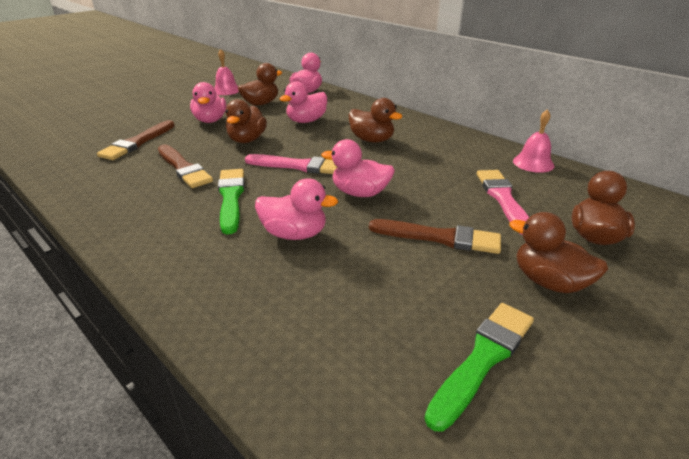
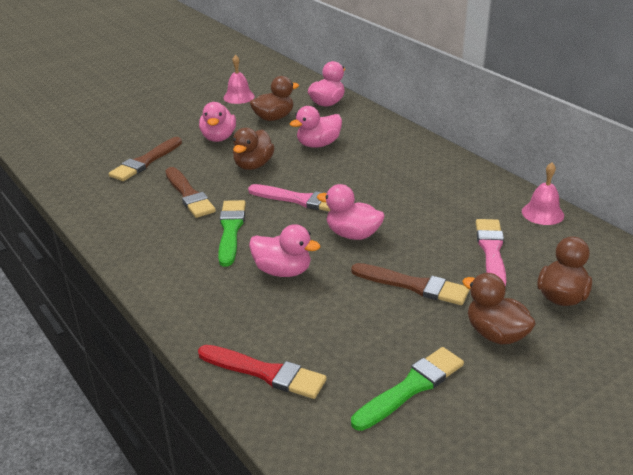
camera: 10 degrees right, 0 degrees up
(295, 359) = (265, 372): none -> red brush
(372, 140) = (381, 173): brown duck -> none

